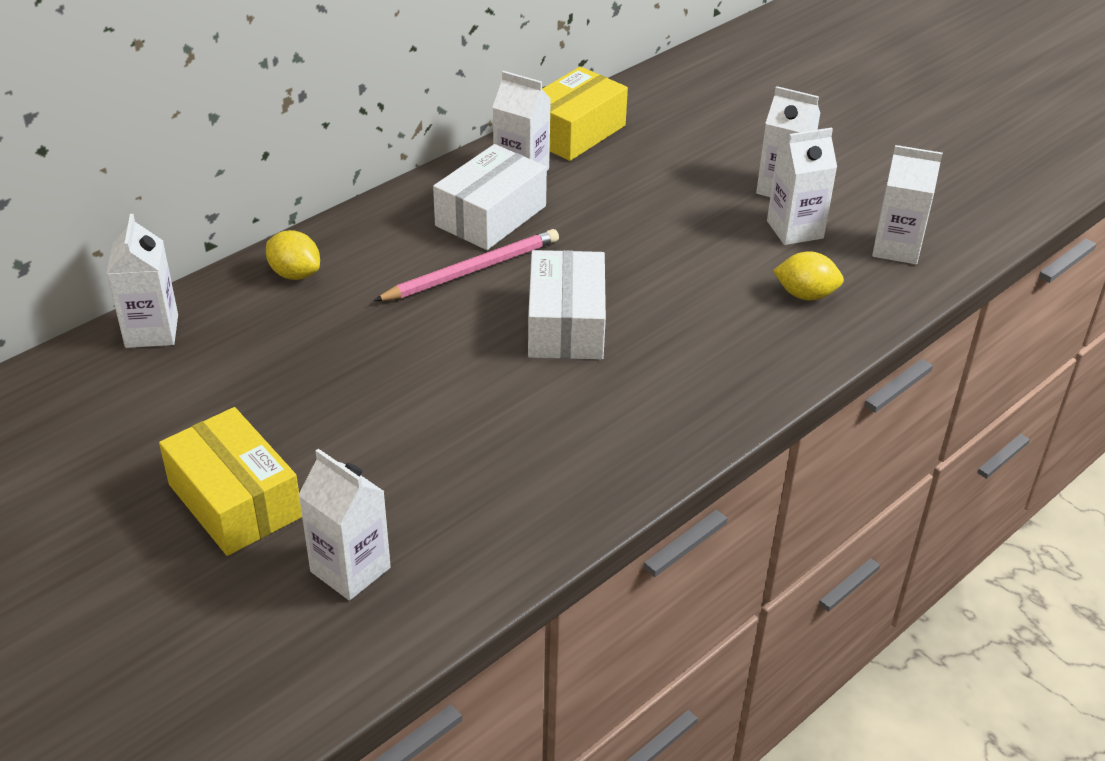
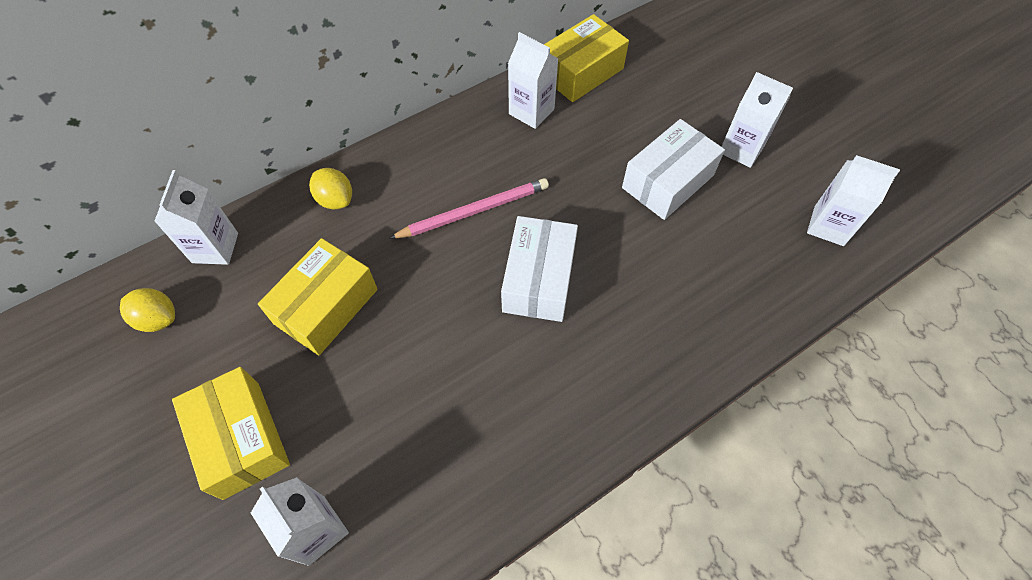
camera: 10 degrees right, 20 degrees up
(309, 372) = (326, 306): none -> yellow box
(491, 216) = (499, 154): white box -> white box (667, 181)
(795, 229) = (745, 196): white carton -> none
(805, 295) = (743, 269): yellow lemon -> yellow lemon (158, 319)

